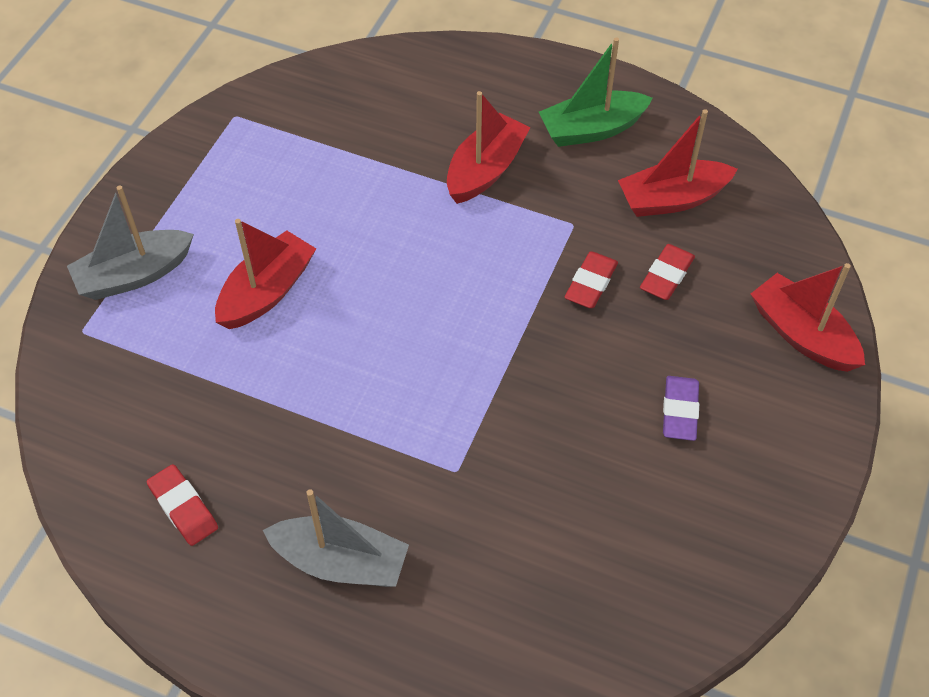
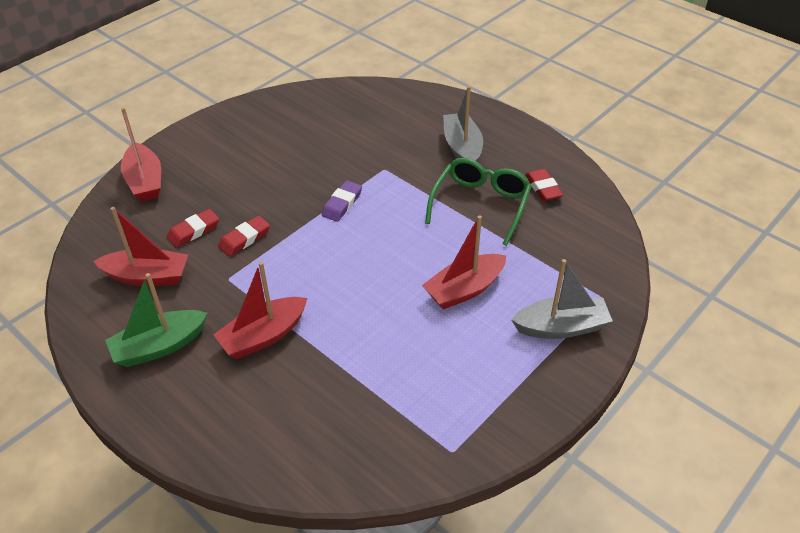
camera: 160 degrees left, 10 degrees down
(278, 442) = (481, 204): none -> green glasses
(340, 562) = (462, 148): grey boat -> grey boat turned 45 degrees clockwise
(592, 129) = (159, 346): green boat -> green boat turned 150 degrees clockwise
(680, 411) = (245, 165): purple eraser -> purple eraser (342, 204)

